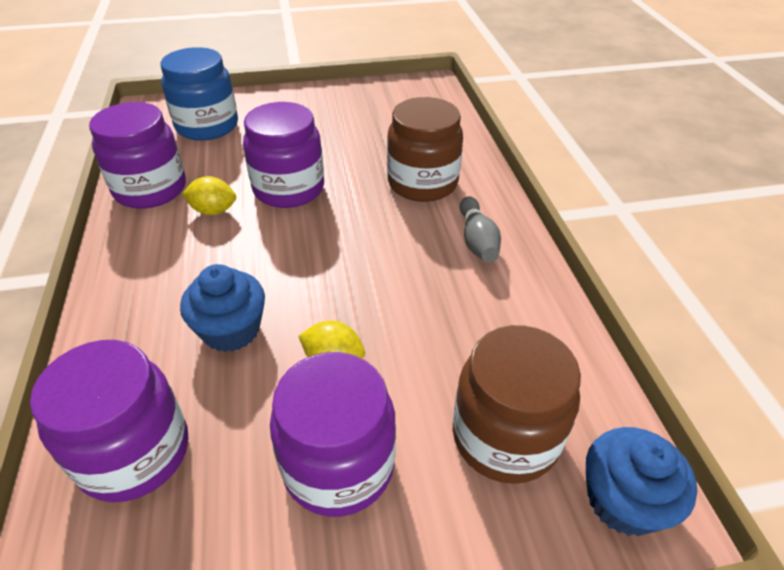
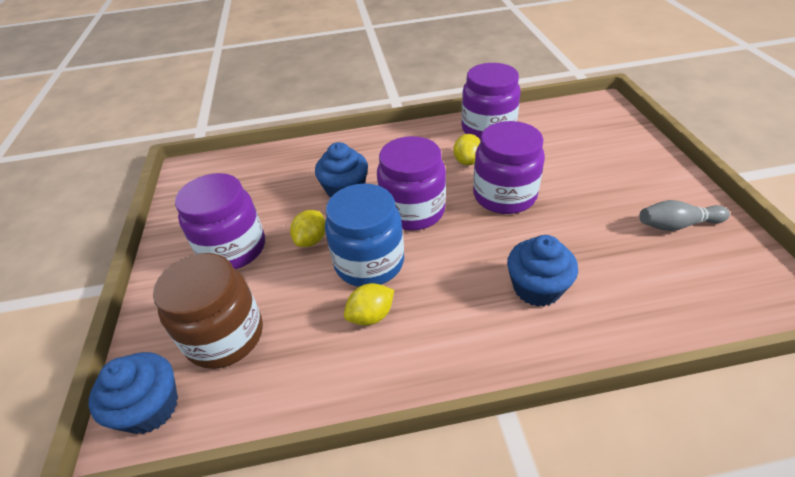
camera: 95 degrees right, 0 degrees up
(134, 452) = (266, 172): purple jar -> purple jar (413, 211)
(207, 126) = (586, 137): blue jar -> blue jar (369, 262)
(422, 183) = (537, 288): brown jar -> blue cupcake
(461, 293) = (371, 316): none -> yellow lemon
(477, 240) = (445, 332): grey bowling pin -> grey bowling pin (677, 225)

